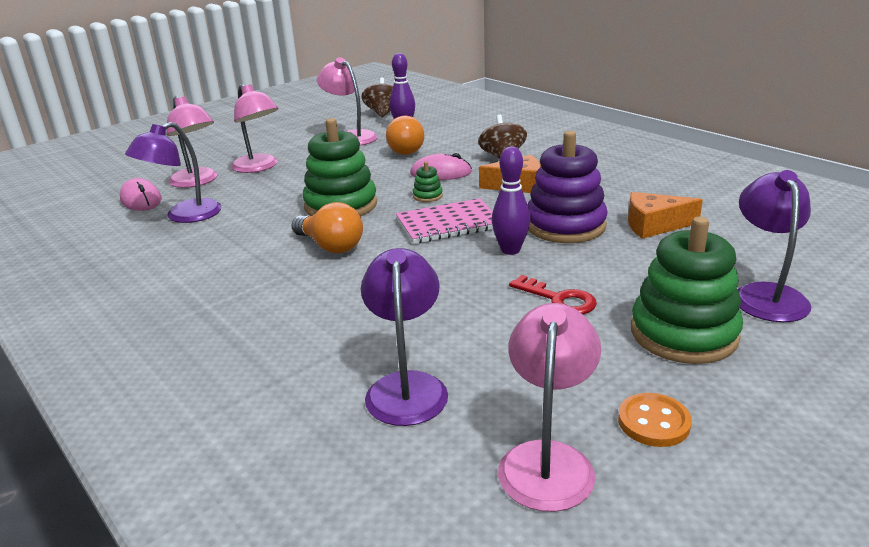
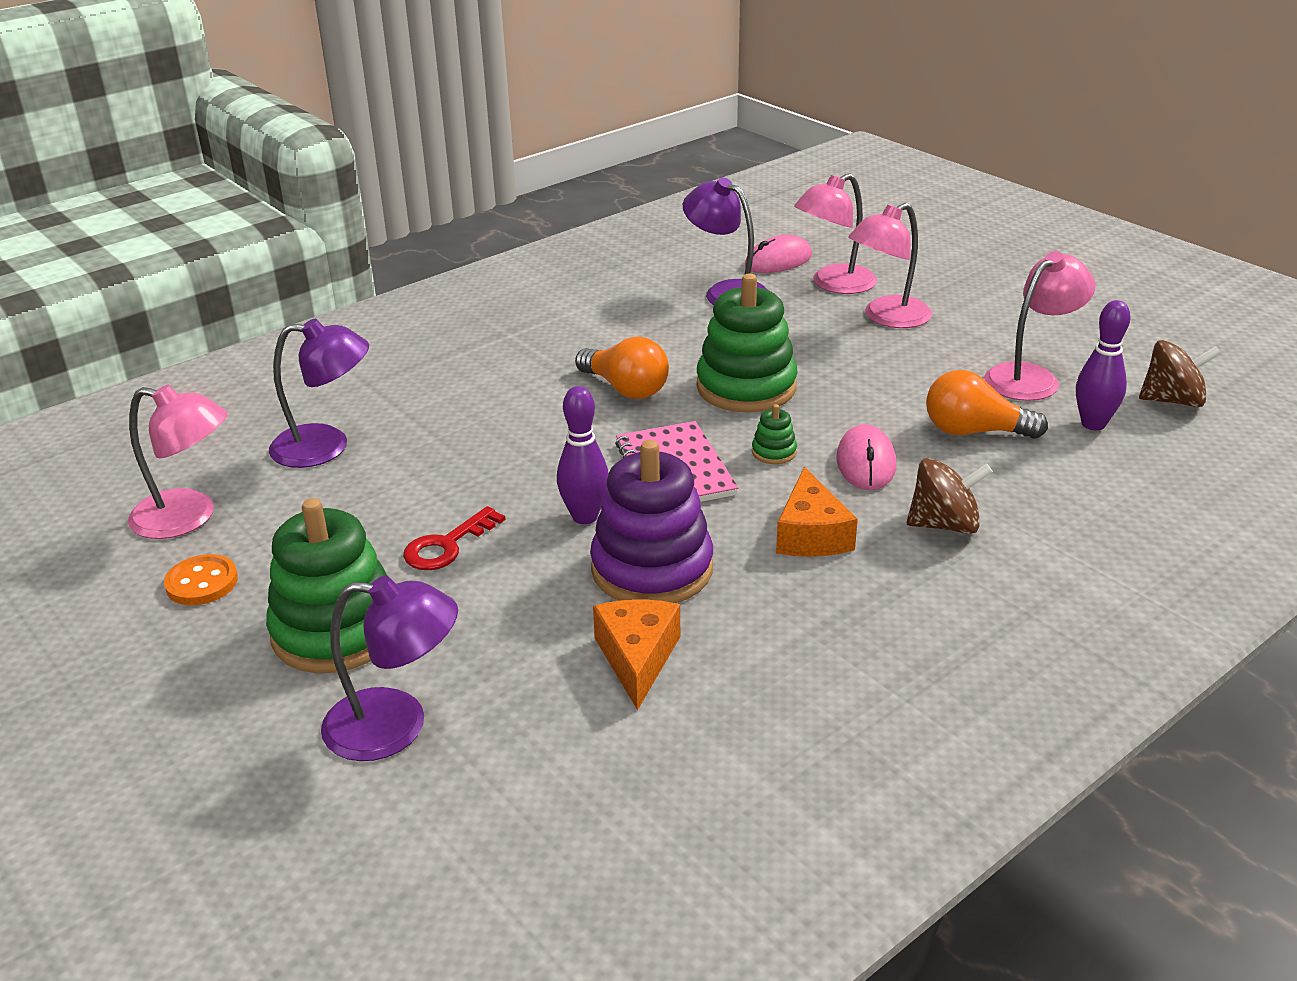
camera: 90 degrees right, 5 degrees up
(330, 246) = (626, 389): orange light bulb -> orange light bulb turned 90 degrees counterclockwise

